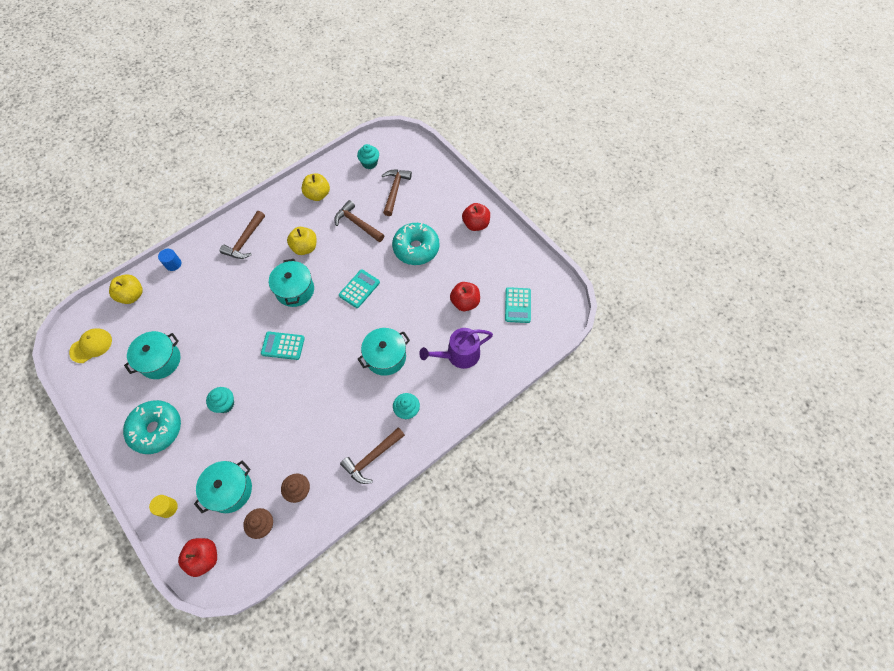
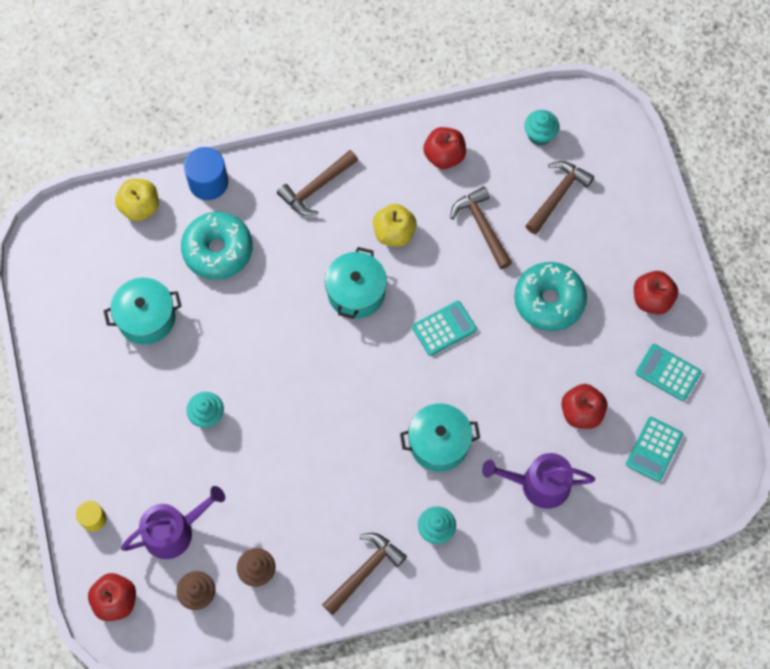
camera: 25 degrees right, 5 degrees up
(91, 346) = (67, 259): yellow cap -> none
(156, 429) = (112, 411): turquoise donut -> turquoise donut (218, 250)
(173, 264) = (208, 182): blue cylinder -> blue cylinder, size x1.66
(229, 490) = (174, 531): turquoise pot -> purple watering can
(283, 346) = (310, 367): turquoise calculator -> turquoise calculator (667, 372)
(317, 195) = (444, 156): yellow apple -> red apple
(372, 457) = (365, 571): brown hammer -> brown hammer turned 150 degrees clockwise

